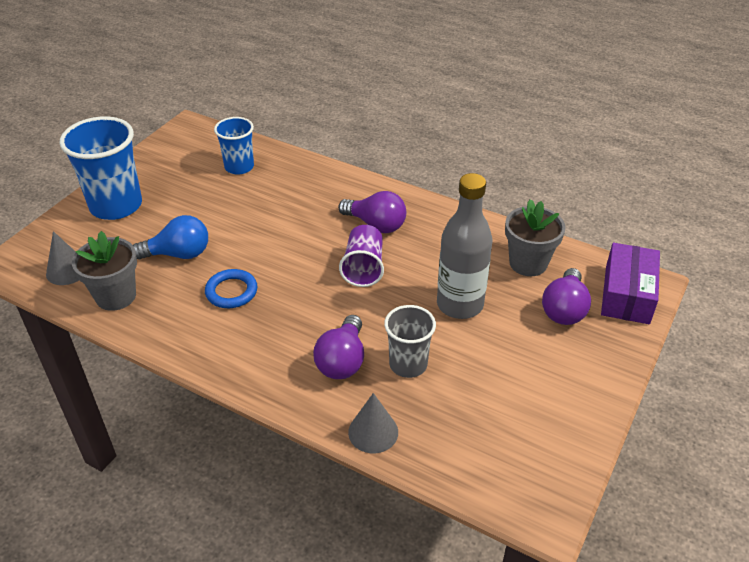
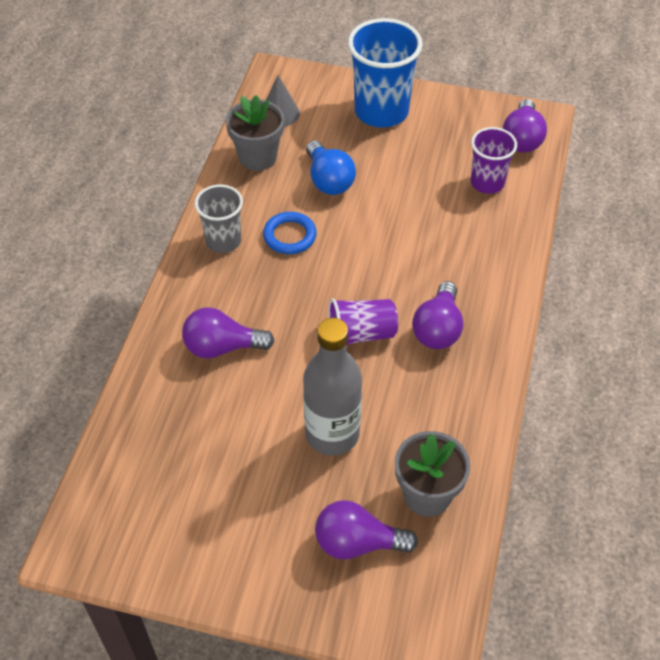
camera: 75 degrees right, 10 degrees up
(204, 140) = (522, 139): none -> purple light bulb
(239, 167) = (487, 182): blue cup -> purple cup
(373, 432) = (140, 391): grey cone -> none
(408, 364) = (231, 403): grey cup -> grey cup (223, 241)
(627, 294) = (407, 613): purple box -> none

